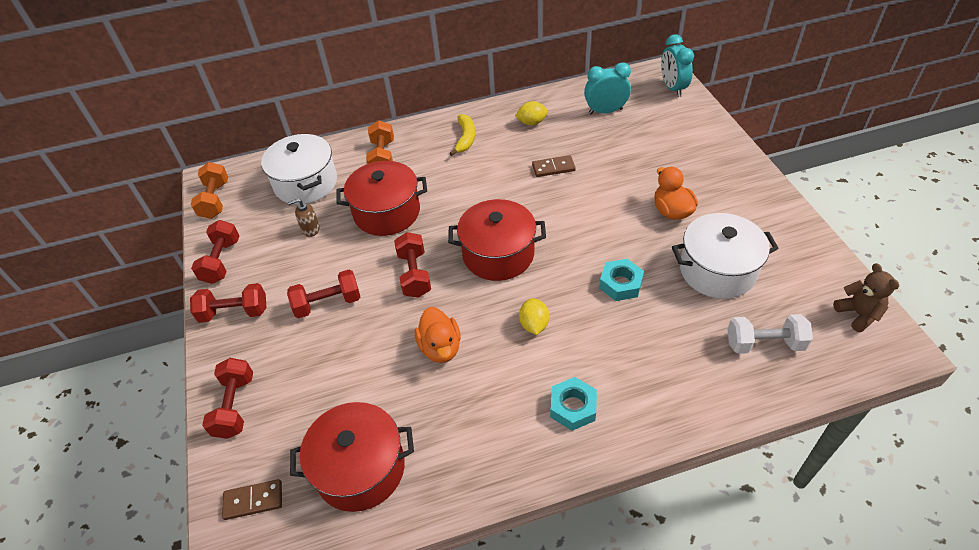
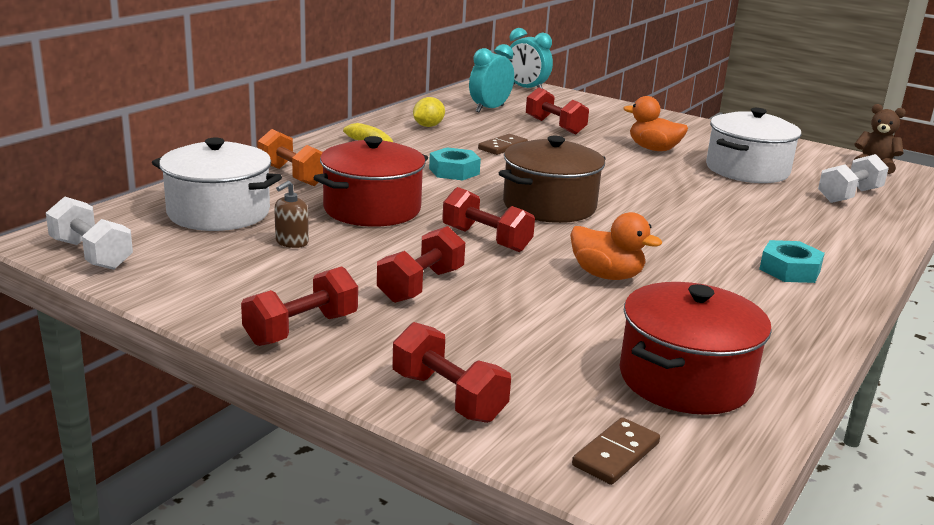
camera: 45 degrees left, 25 degrees down
(215, 200) = (91, 254): orange dumbbell -> white dumbbell
(221, 261) = (200, 297): red dumbbell -> red dumbbell (555, 126)
(498, 254) = (549, 206): red pot -> brown pot
(534, 325) = (665, 236): yellow lemon -> none
(620, 284) = (690, 195): turquoise nut -> turquoise nut (454, 171)

